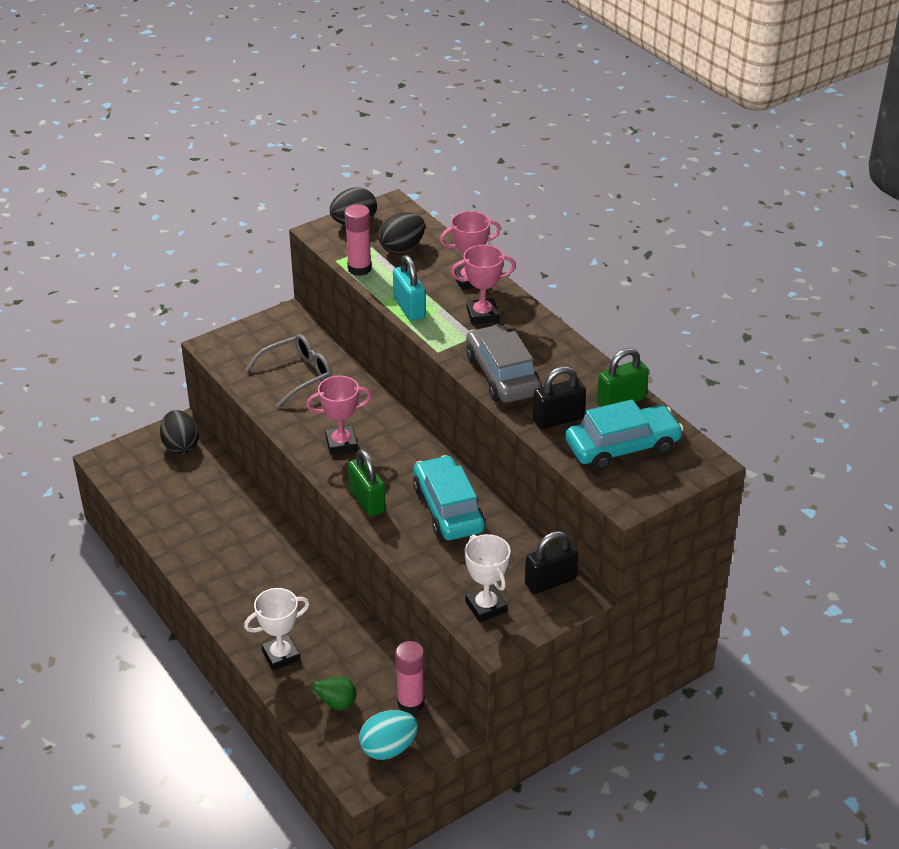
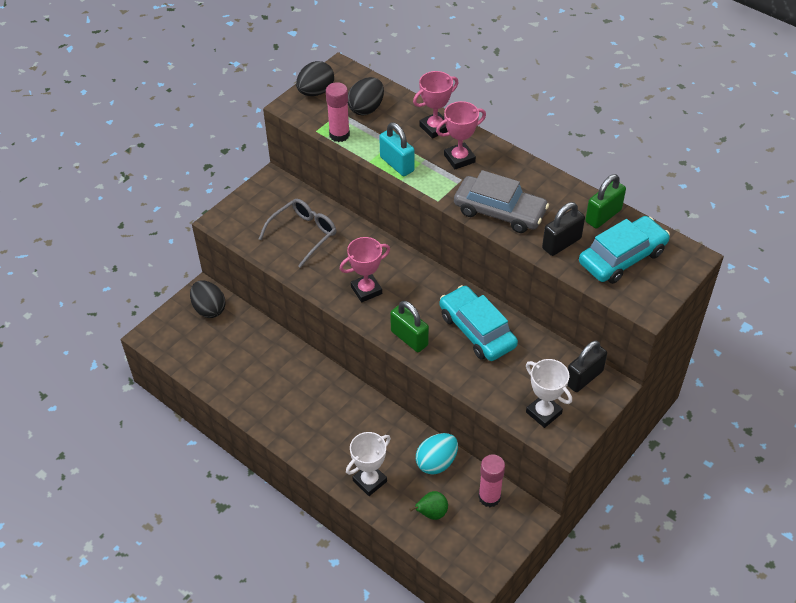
camera: 15 degrees left, 10 degrees up
(388, 748) = (488, 542): turquoise egg -> turquoise egg (436, 462)
(502, 375) = (499, 212): grey car -> grey car turned 150 degrees clockwise

